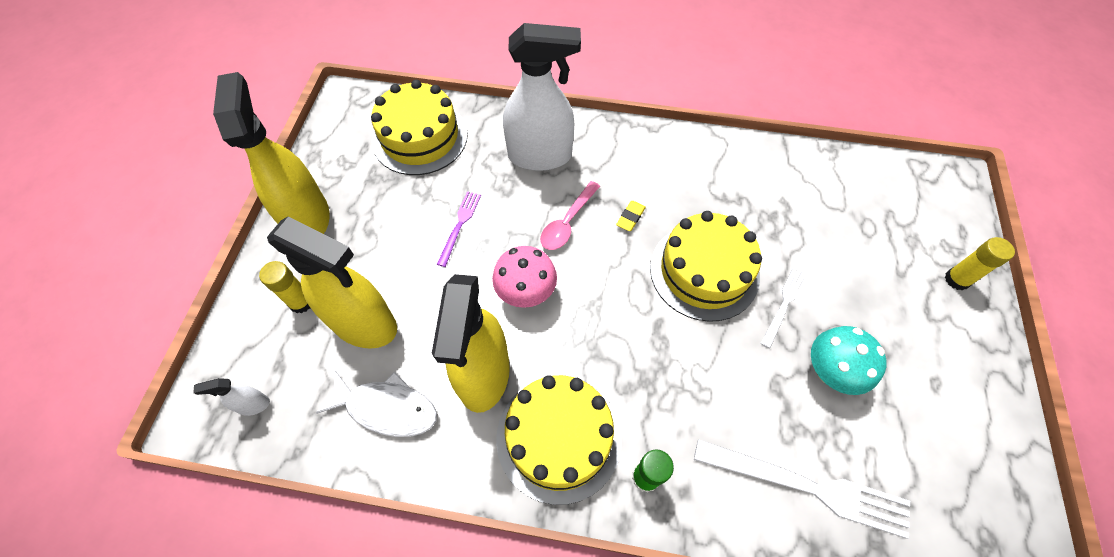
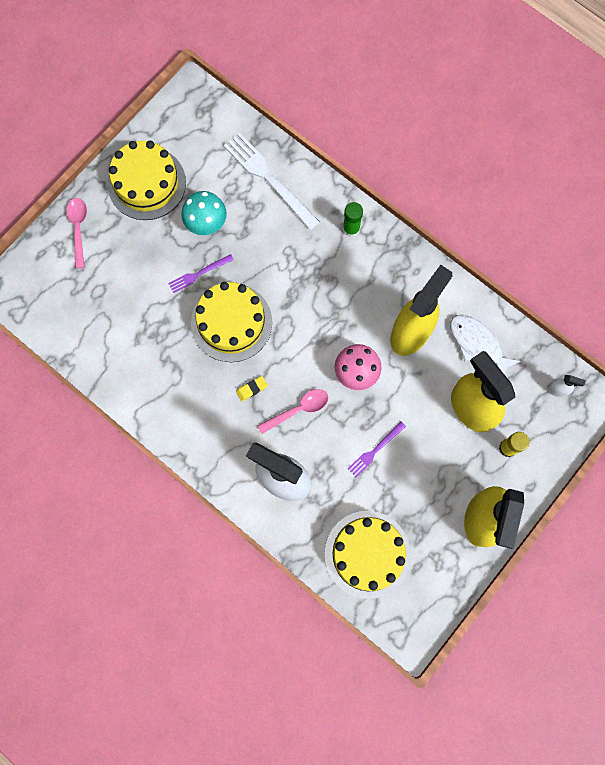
camera: 150 degrees left, 15 degrees up
(559, 437) = (386, 274): yellow cake -> yellow cake (146, 183)
(784, 304) = (199, 274): white fork -> purple fork
(957, 279) = (78, 229): yellow glue stick -> pink spoon

